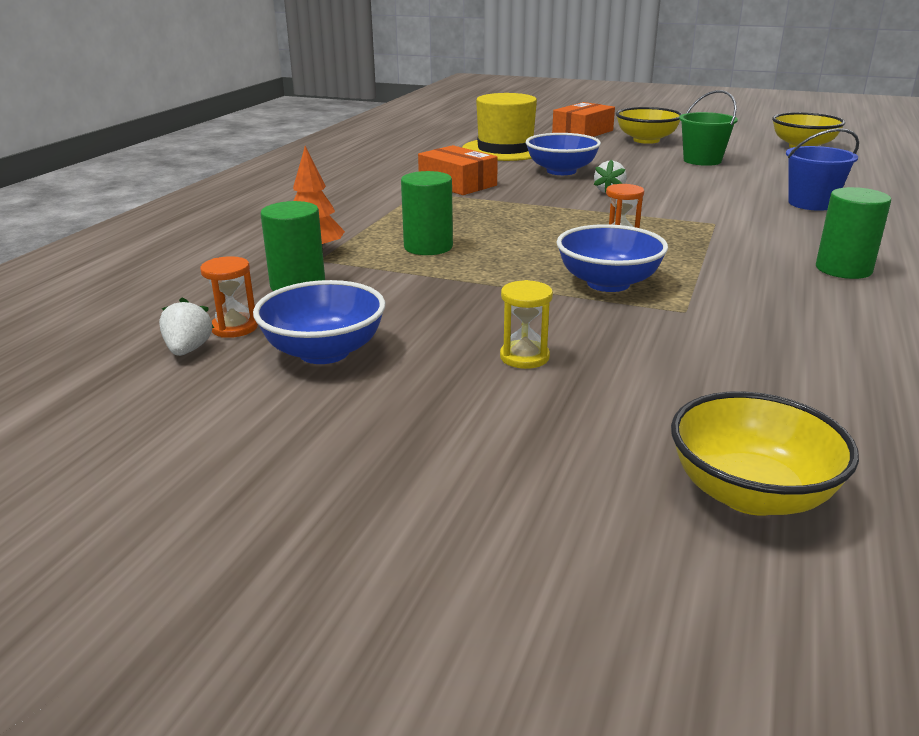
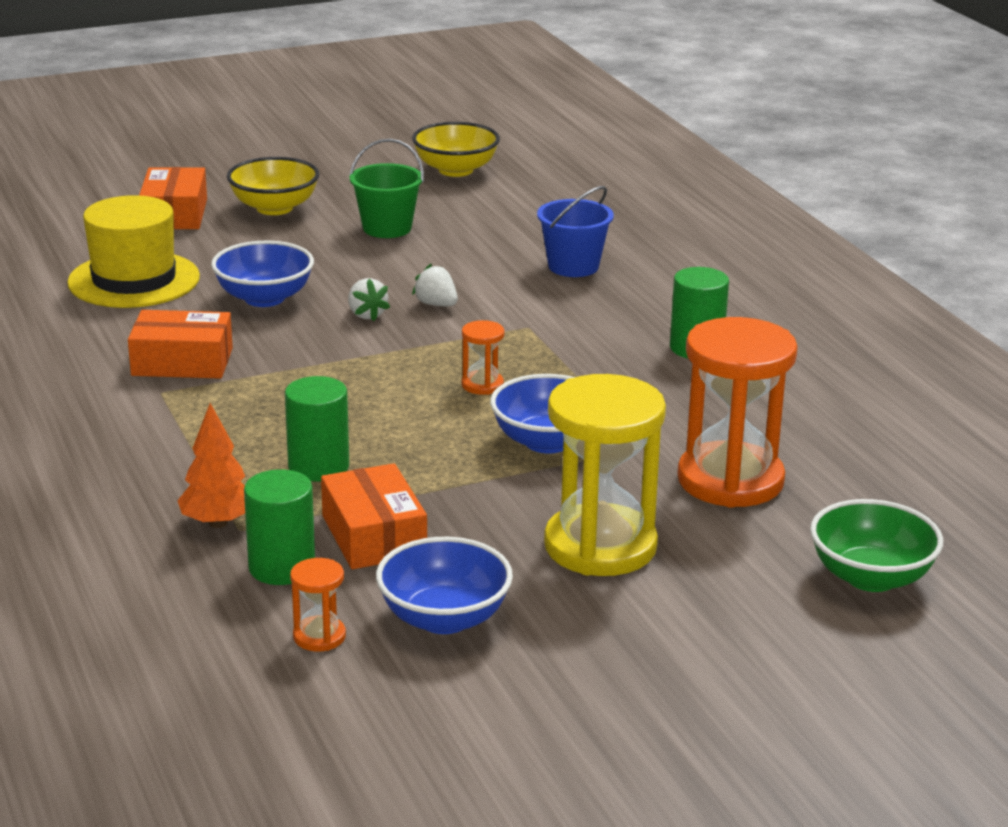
camera: 45 degrees left, 0 degrees up
(188, 350) = (325, 675): white strawberry -> white strawberry (436, 304)
(384, 290) = (374, 535): none -> orange box
(524, 357) = (600, 546): yellow hourglass -> yellow hourglass, size x2.32
(725, 358) = (730, 480): none -> orange hourglass
(750, 493) = (871, 577): yellow bowl -> green bowl

